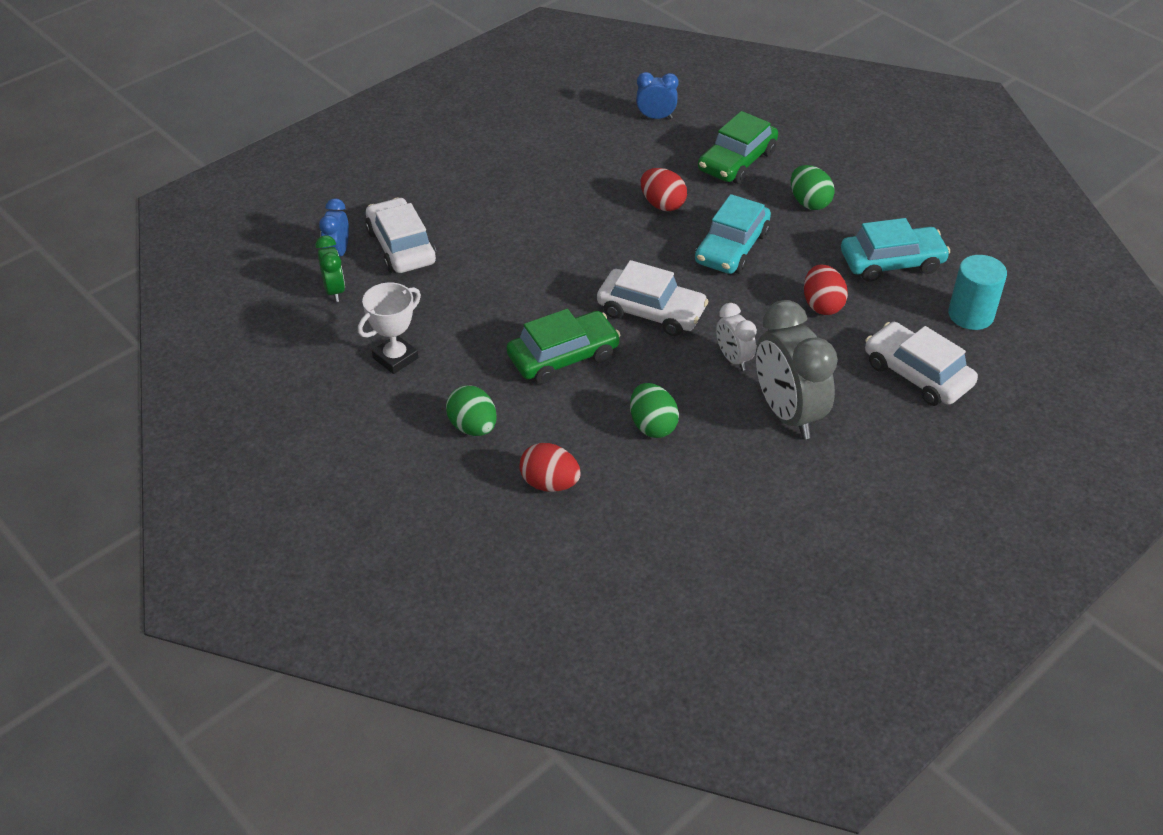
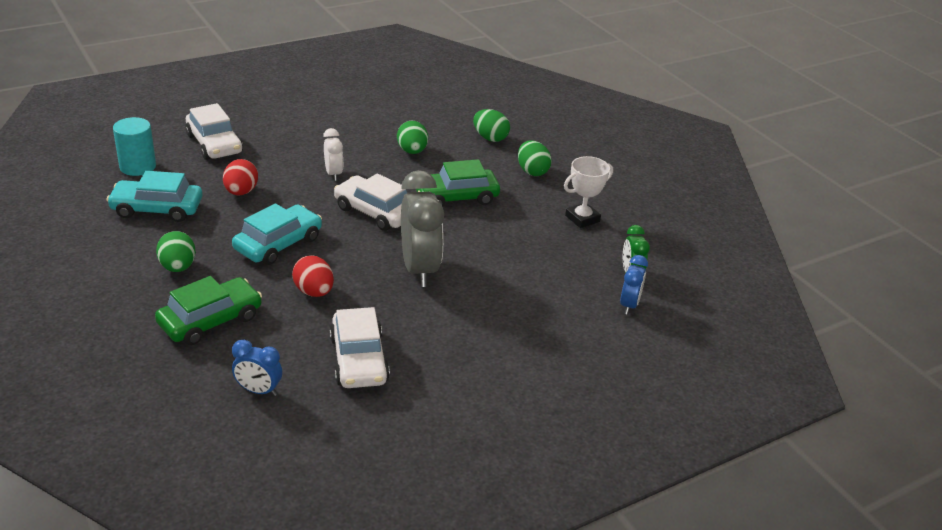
camera: 170 degrees left, 10 degrees down
(401, 247) = (570, 300): white car -> white car (359, 360)
(549, 483) = (490, 138): red egg -> green egg
(788, 414) = (319, 141): grey clock -> grey clock (419, 269)

